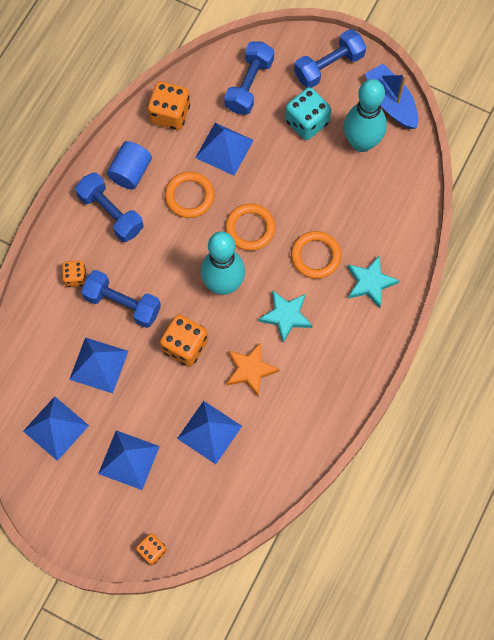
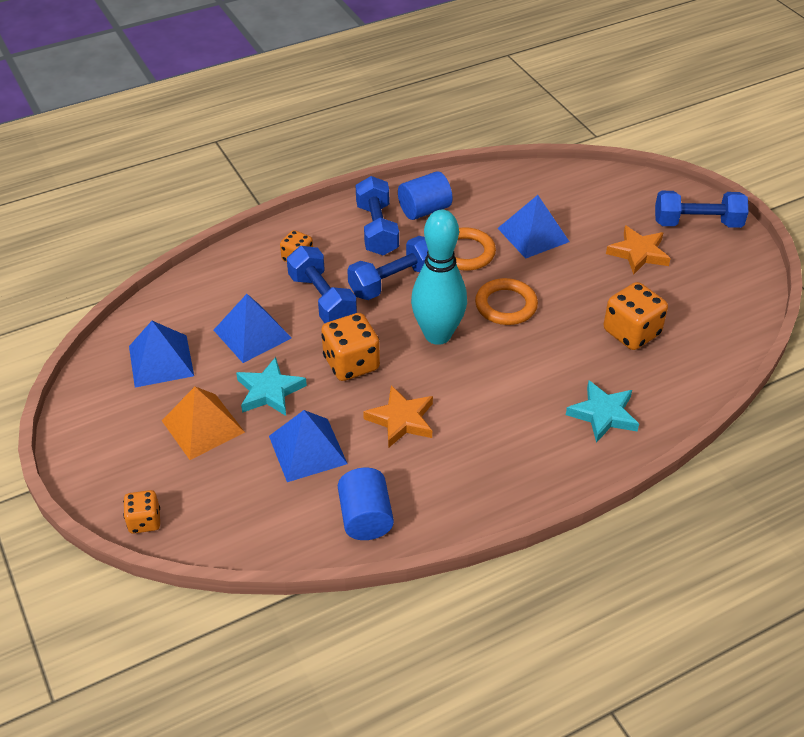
camera: 35 degrees right, 25 degrees down
(129, 460) = (203, 426): blue pyramid -> orange pyramid
(170, 114) = (501, 188): orange dice -> orange dice (631, 332)
(249, 85) = (600, 202): blue dumbbell -> blue dumbbell (394, 282)
(282, 457) = (365, 518): none -> blue cylinder
(286, 316) = (482, 394): turquoise star -> turquoise star (270, 391)
(307, 122) = (638, 253): turquoise dice -> orange star
(315, 256) = (558, 361): orange ring -> none
(361, 143) = (687, 295): turquoise bowling pin -> none
(391, 102) = (747, 279): blue boat -> none

